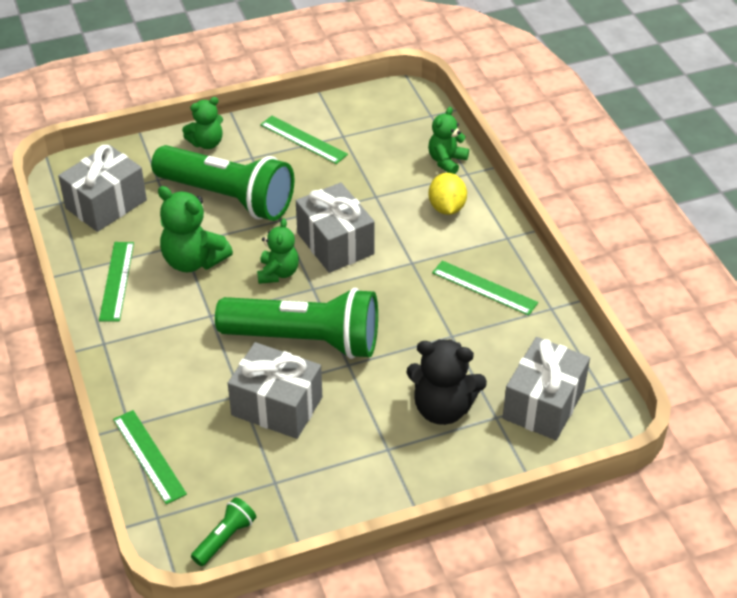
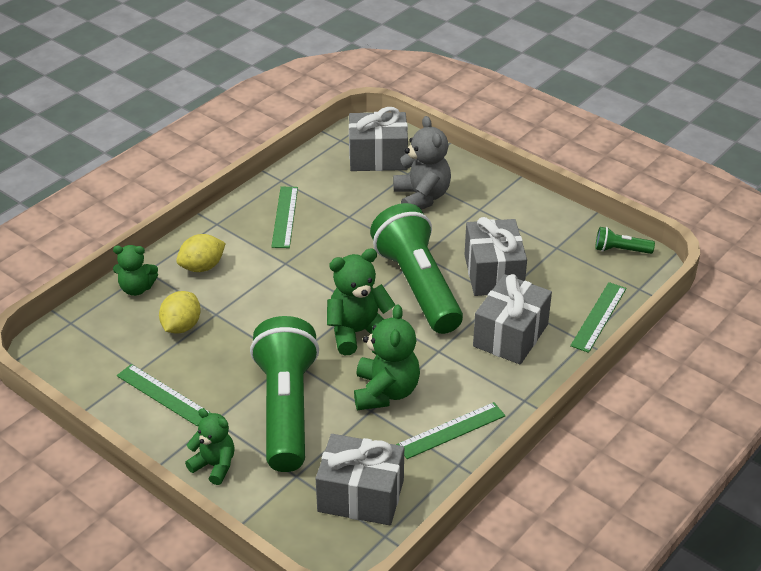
camera: 120 degrees left, 5 degrees down
(278, 273) = (358, 332): green teddy bear -> green teddy bear, size x1.53
(303, 140) = (163, 394): green ruler -> green ruler turned 60 degrees counterclockwise
(335, 243) = (296, 313): grey gift -> grey gift (510, 335)
(375, 172) = (181, 326): none -> yellow lemon
(442, 408) = (422, 197): black teddy bear -> grey teddy bear

